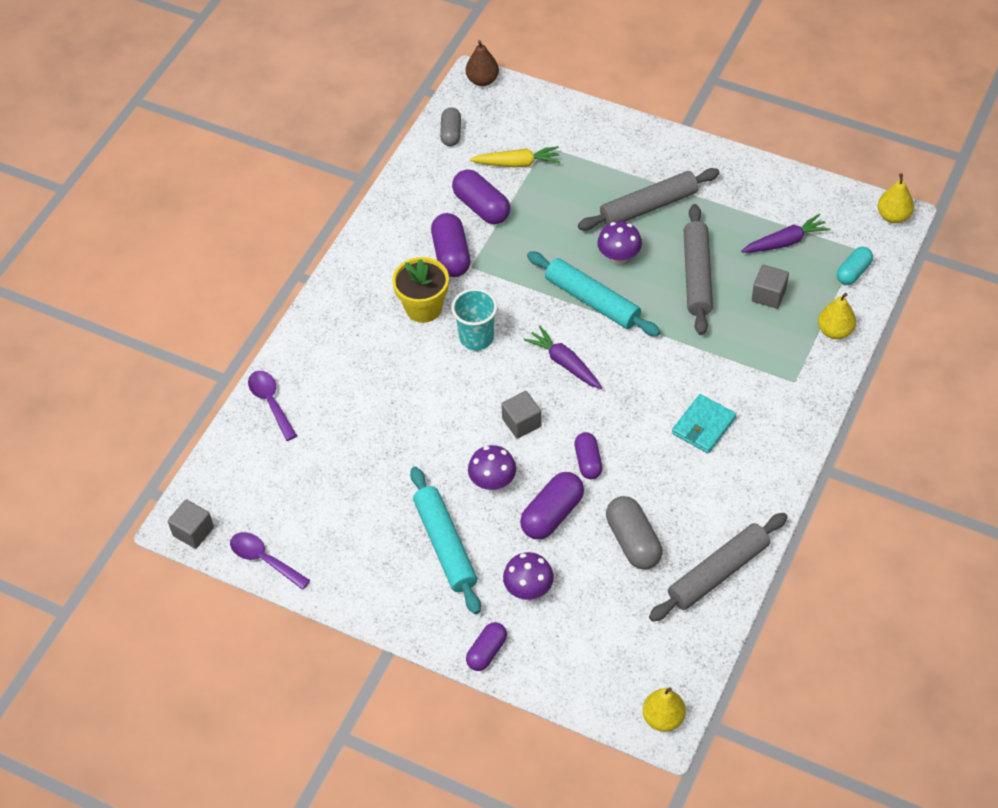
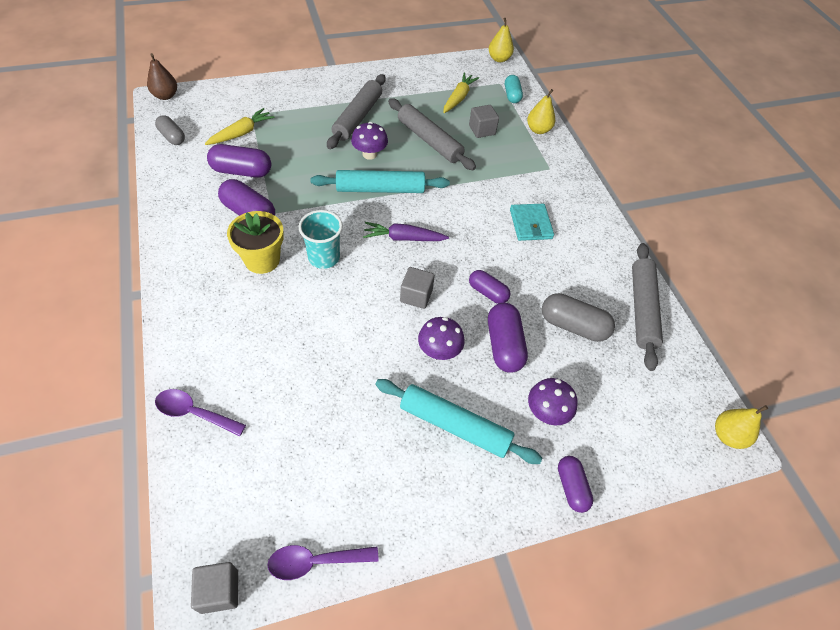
camera: 50 degrees left, 0 degrees up
(785, 242) = (458, 98): purple carrot -> yellow carrot

